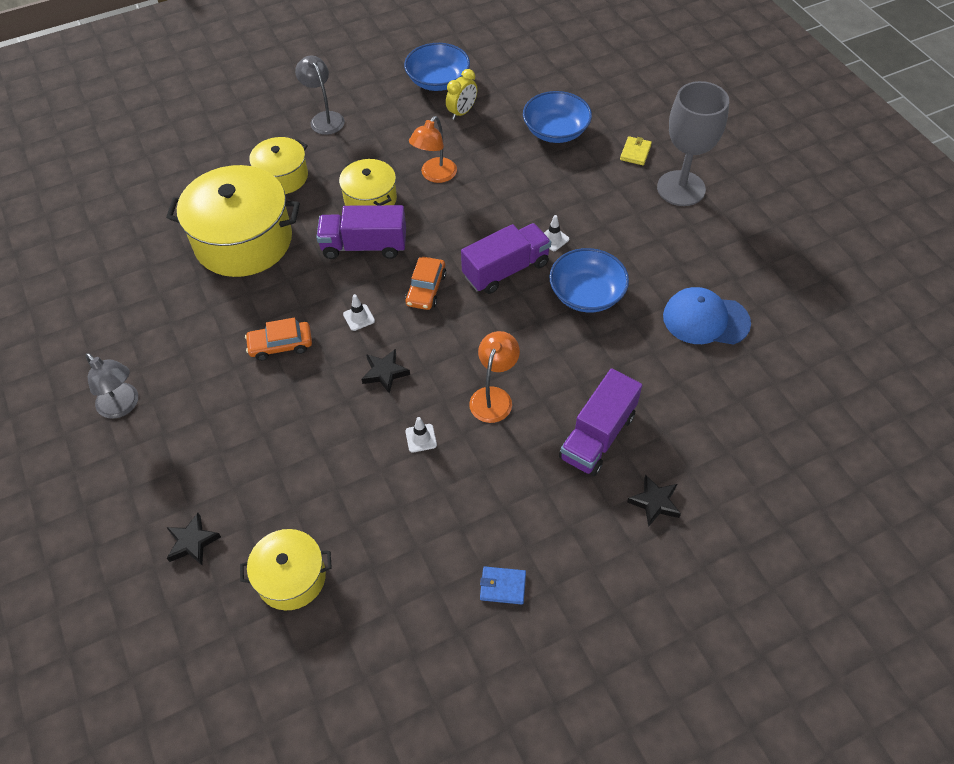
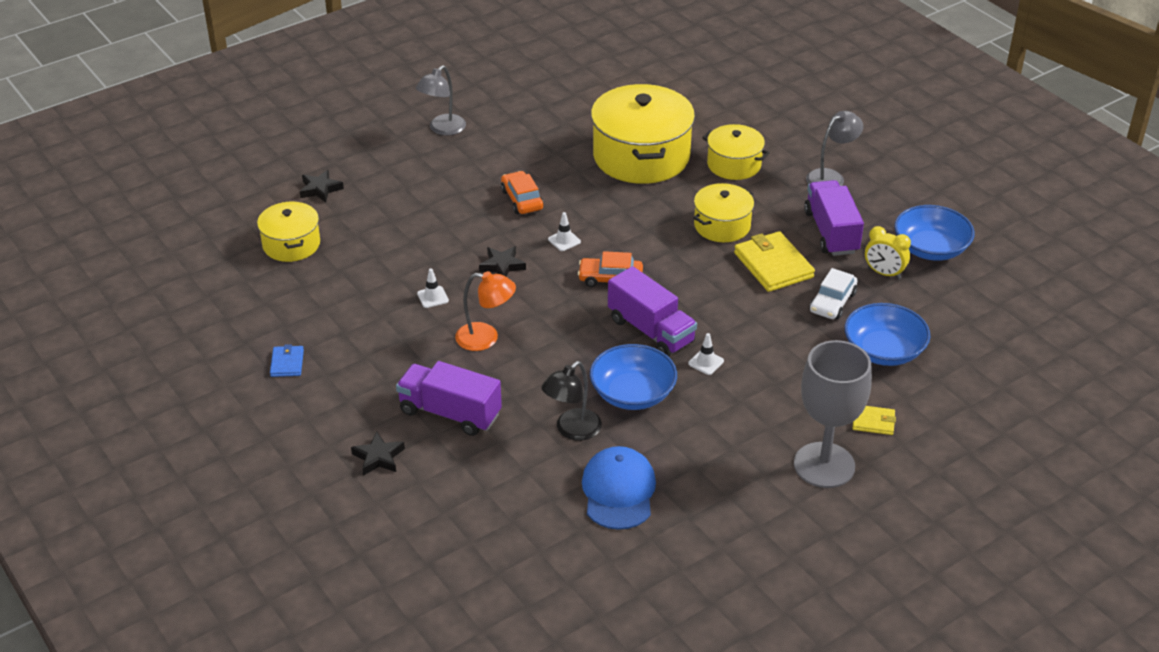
camera: 80 degrees right, 15 degrees down
(364, 246) = (656, 231): purple truck -> purple truck (831, 232)
(435, 175) = (773, 265): orange lamp -> yellow wallet
(491, 148) = (832, 302): none -> white car
(629, 343) = (572, 430): none -> black lamp

